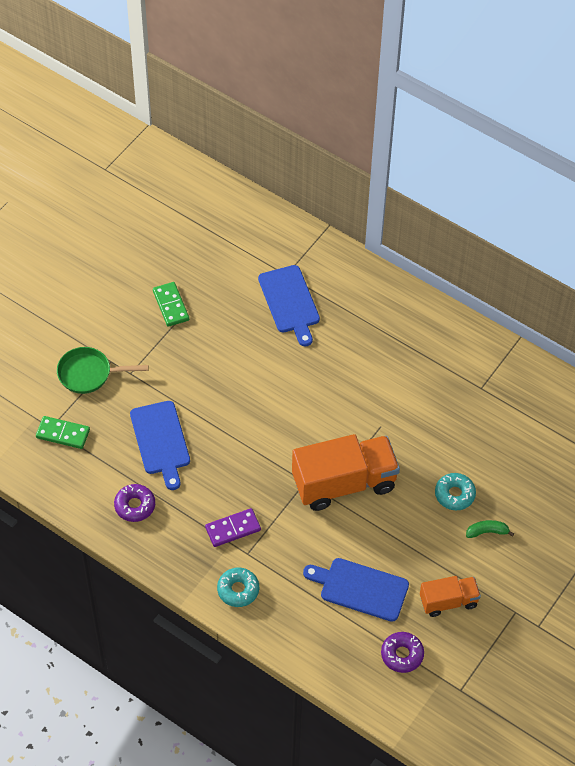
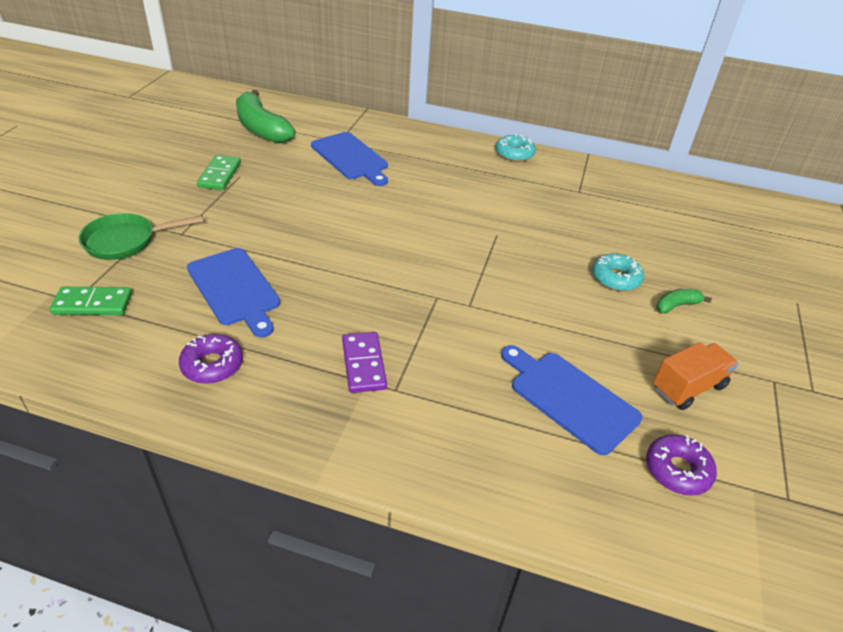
camera: 20 degrees left, 15 degrees down
(171, 305) = (219, 175): green domino -> green domino turned 45 degrees clockwise
(219, 243) = (261, 128): none -> green banana
(233, 529) = (363, 364): purple domino -> purple domino turned 60 degrees counterclockwise
(238, 590) = (400, 439): turquoise donut -> turquoise donut (514, 154)
(344, 483) = (484, 290): orange truck -> none
(360, 589) = (569, 398): blue cutting board -> blue cutting board turned 45 degrees clockwise

